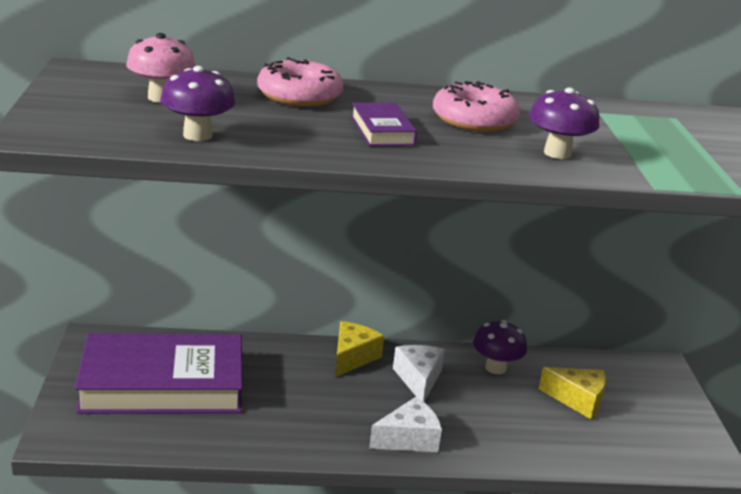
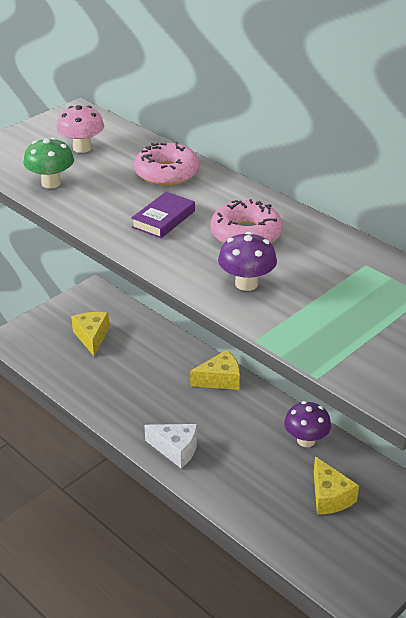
camera: 50 degrees right, 10 degrees up
(162, 384) = (92, 337): purple book -> yellow cheese
(197, 135) = (51, 183): purple mushroom -> green mushroom
(418, 379) = (240, 417): white cheese -> none

